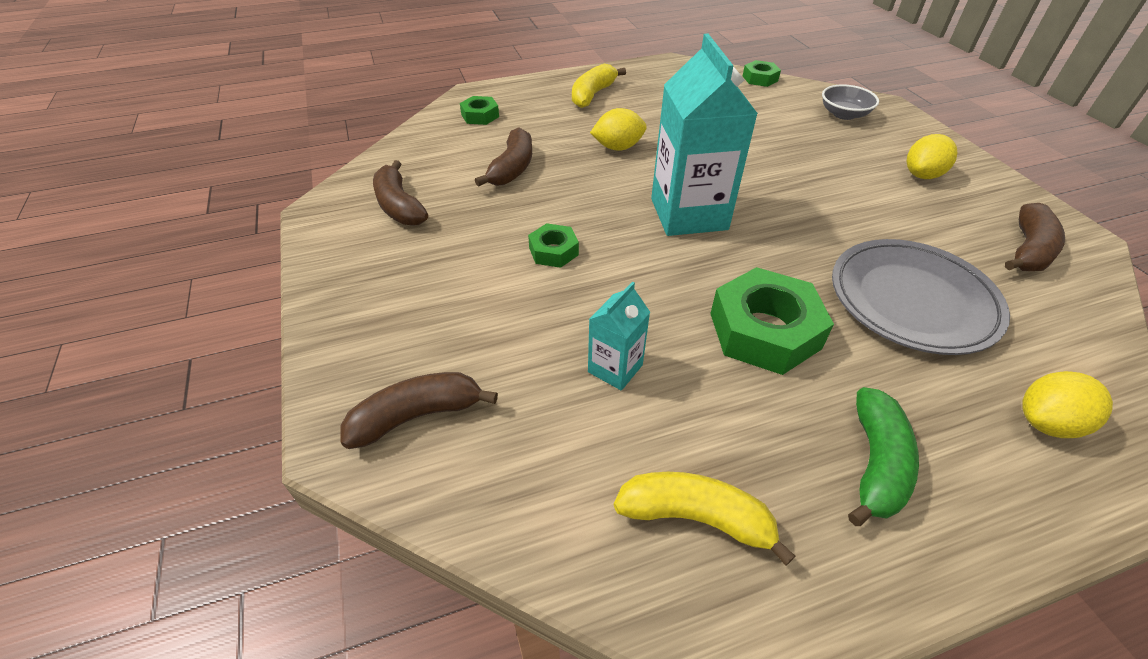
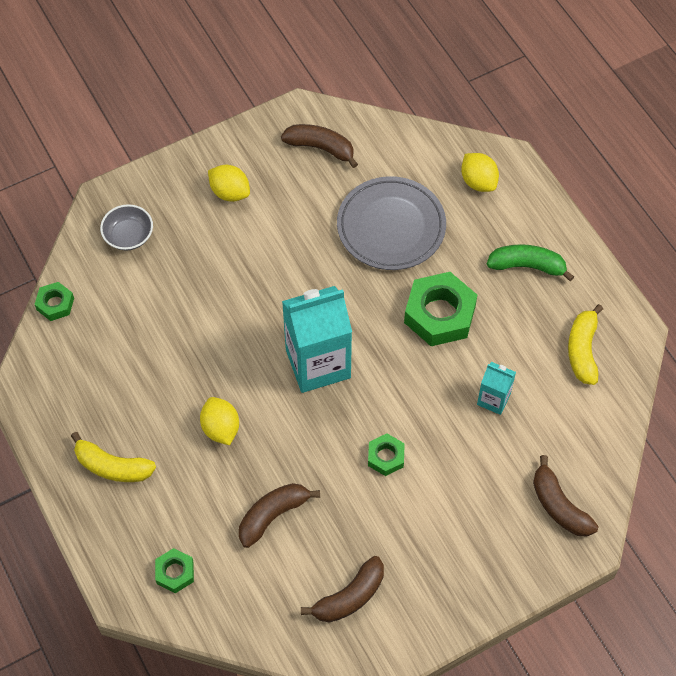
camera: 100 degrees left, 15 degrees up
(512, 168) = (273, 515): brown banana -> brown banana turned 45 degrees counterclockwise

